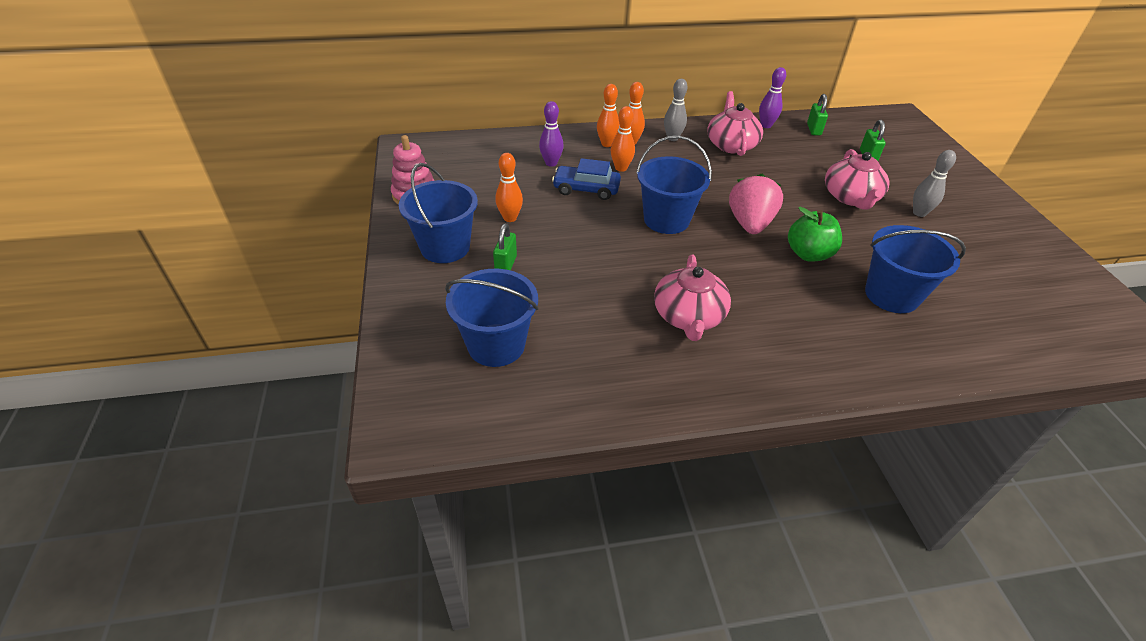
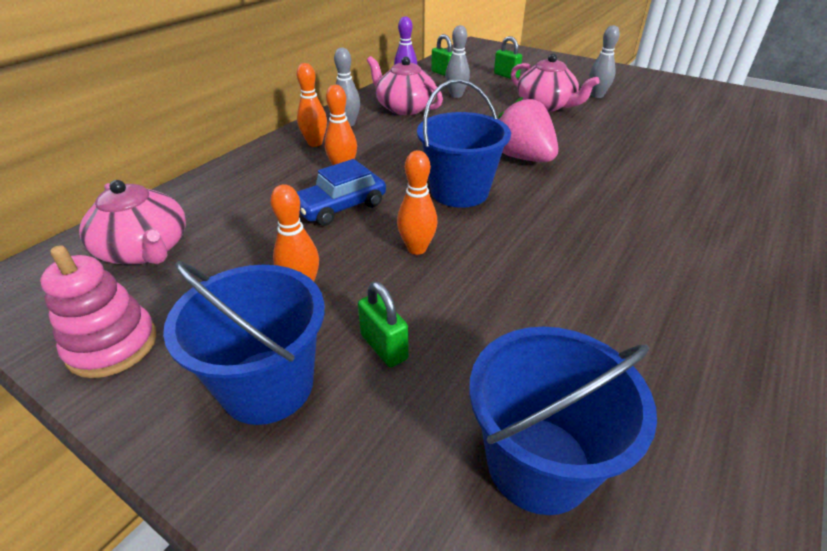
camera: 45 degrees left, 5 degrees down
(551, 163) = (260, 202): purple bowling pin -> none
(607, 144) = (293, 156): orange bowling pin -> orange bowling pin (417, 248)
(688, 316) = (624, 264): pink teapot -> pink teapot (145, 249)
(789, 153) = (456, 95): none -> grey bowling pin
(808, 254) = (596, 157): green apple -> none
(891, 295) = (686, 154): blue bucket -> none

